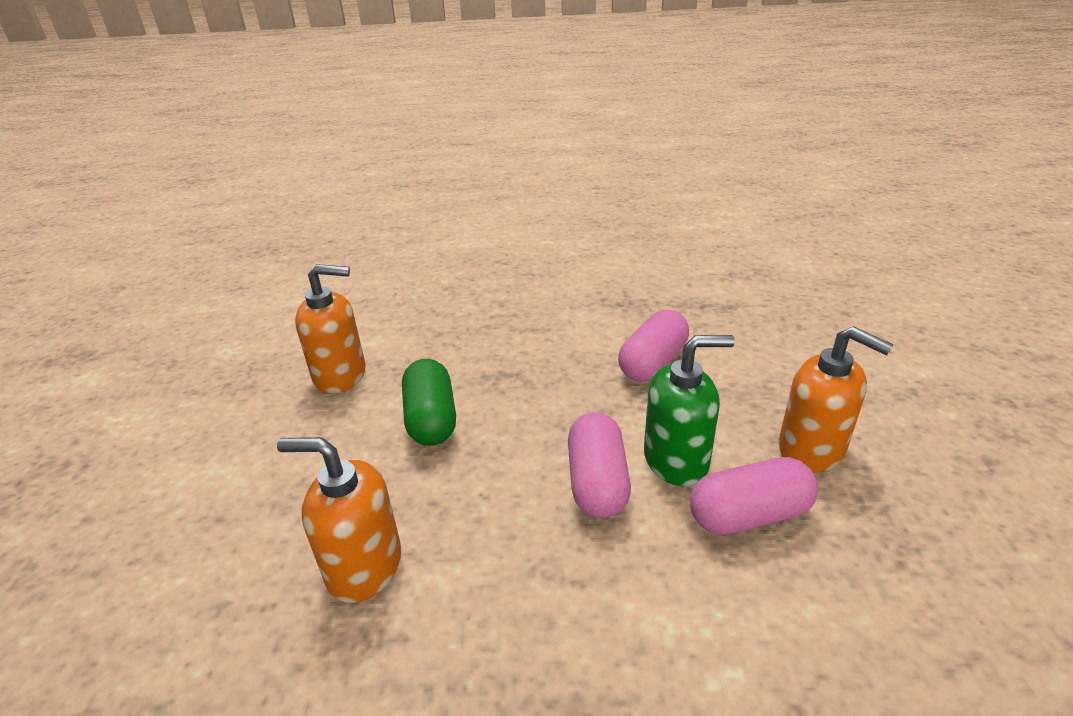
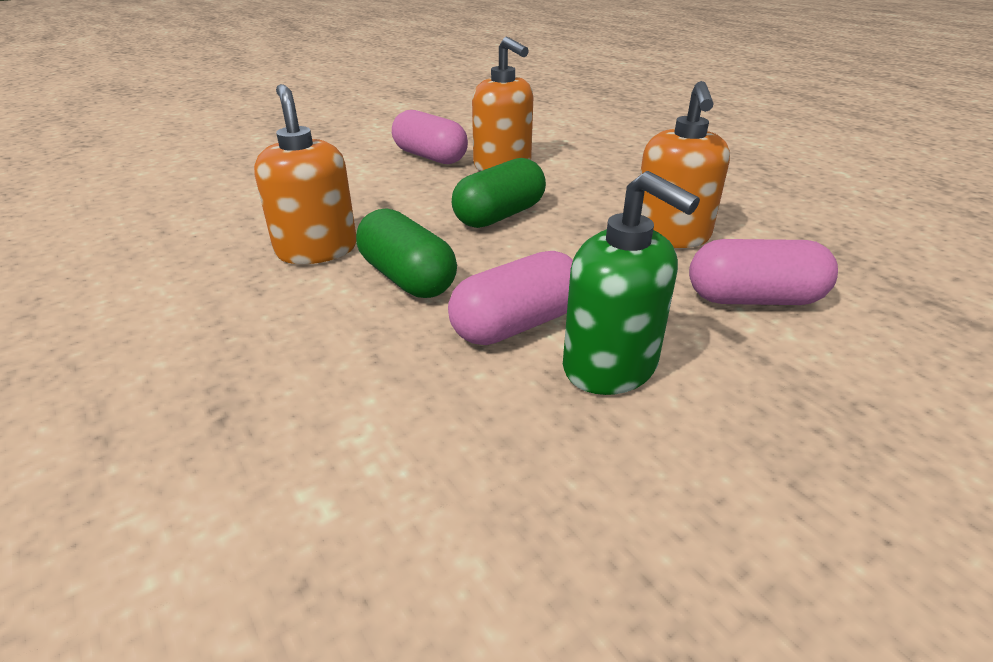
camera: 55 degrees right, 0 degrees up
(478, 518) = (407, 278): none -> green capsule
(749, 515) = (581, 454): pink capsule -> pink capsule (430, 157)
(811, 449) = (783, 486): orange soap dispenser -> orange soap dispenser (670, 236)

